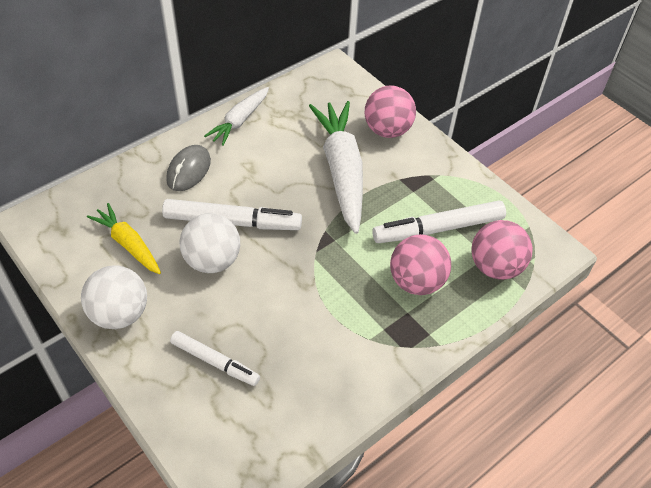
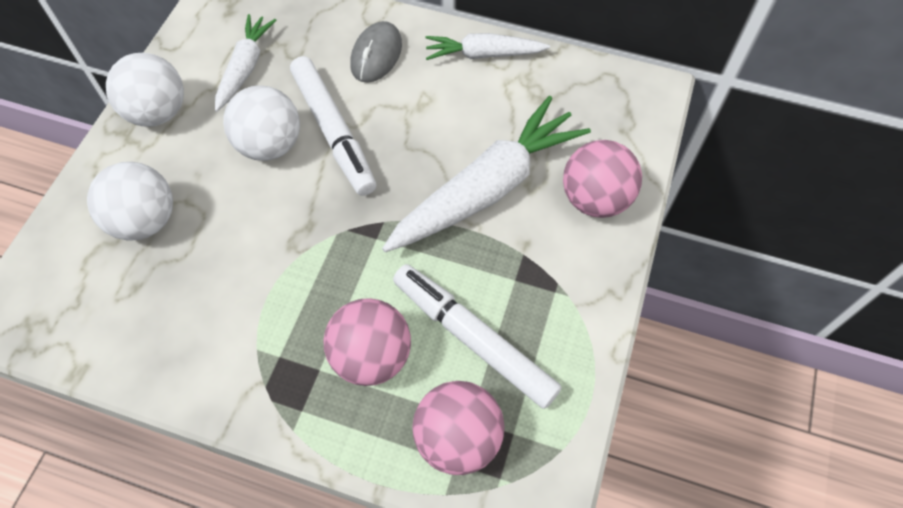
camera: 60 degrees right, 10 degrees up
(128, 244) = (245, 67): yellow carrot -> white carrot
(188, 170) = (376, 55): grey mouse -> grey mouse turned 60 degrees counterclockwise
(215, 361) = (145, 221): white marker -> white ball

